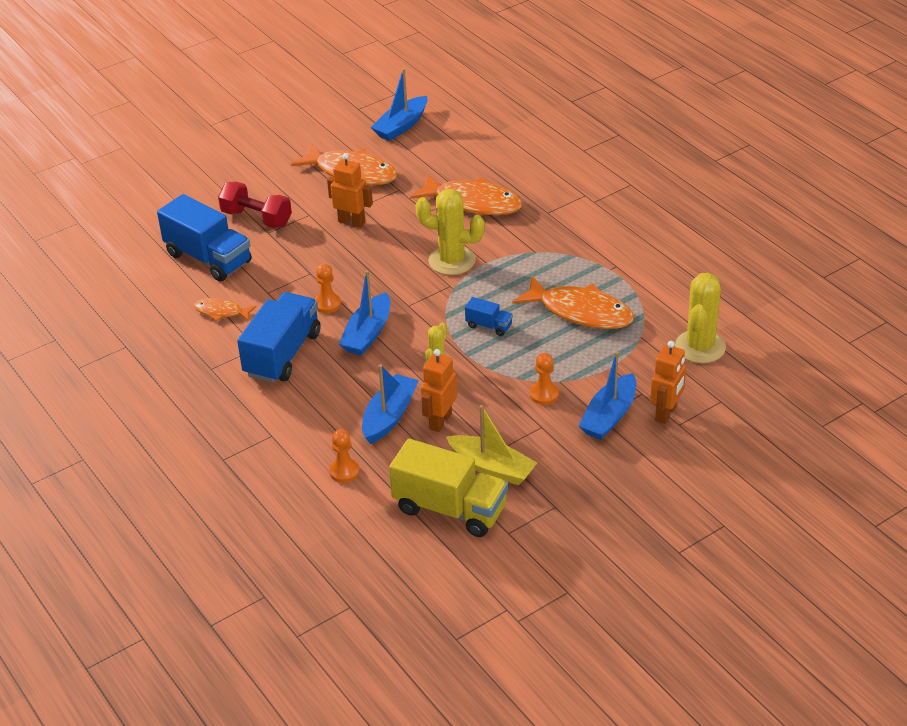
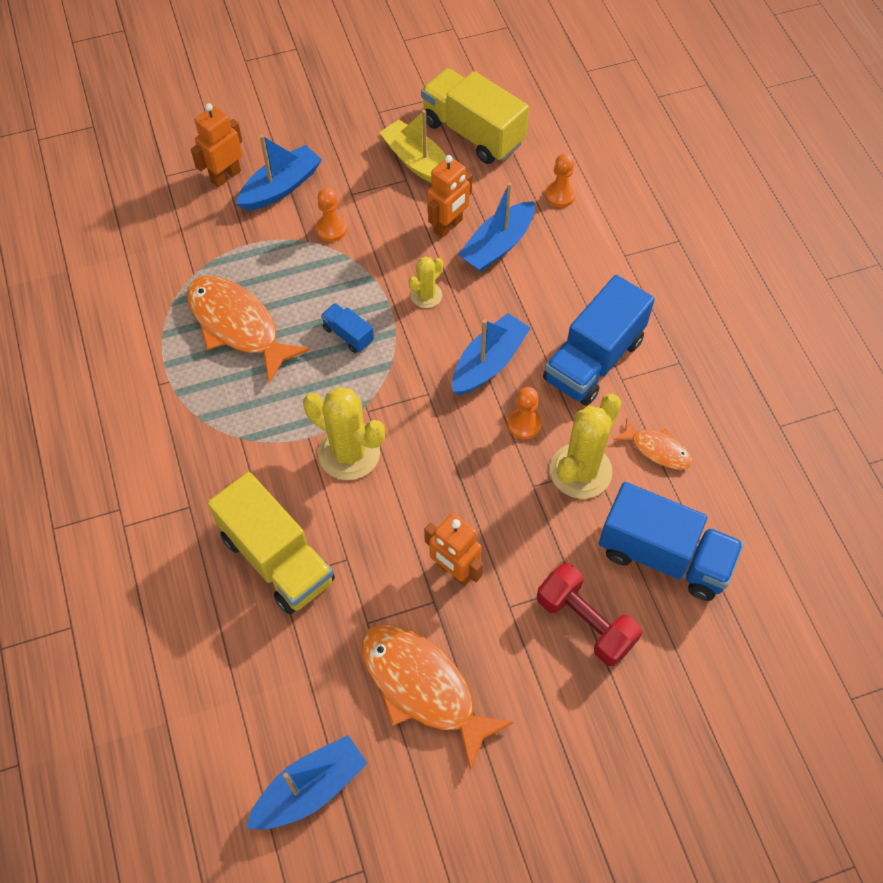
camera: 165 degrees left, 20 degrees up
(208, 258) = (664, 556): blue truck -> blue truck turned 150 degrees clockwise
(473, 202) = (277, 558): orange fish -> yellow truck
(700, 347) = (142, 243): yellow cactus -> yellow cactus (580, 471)

